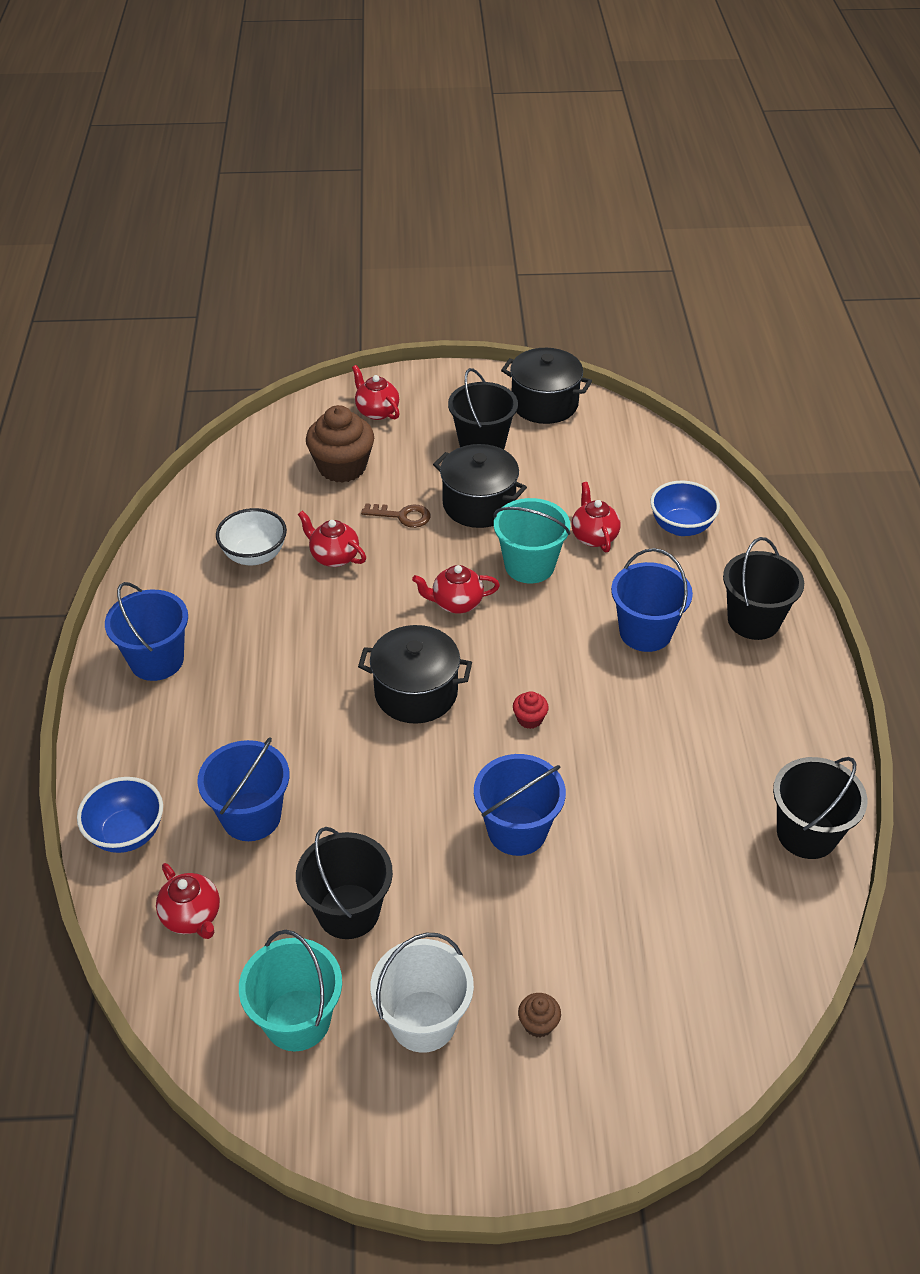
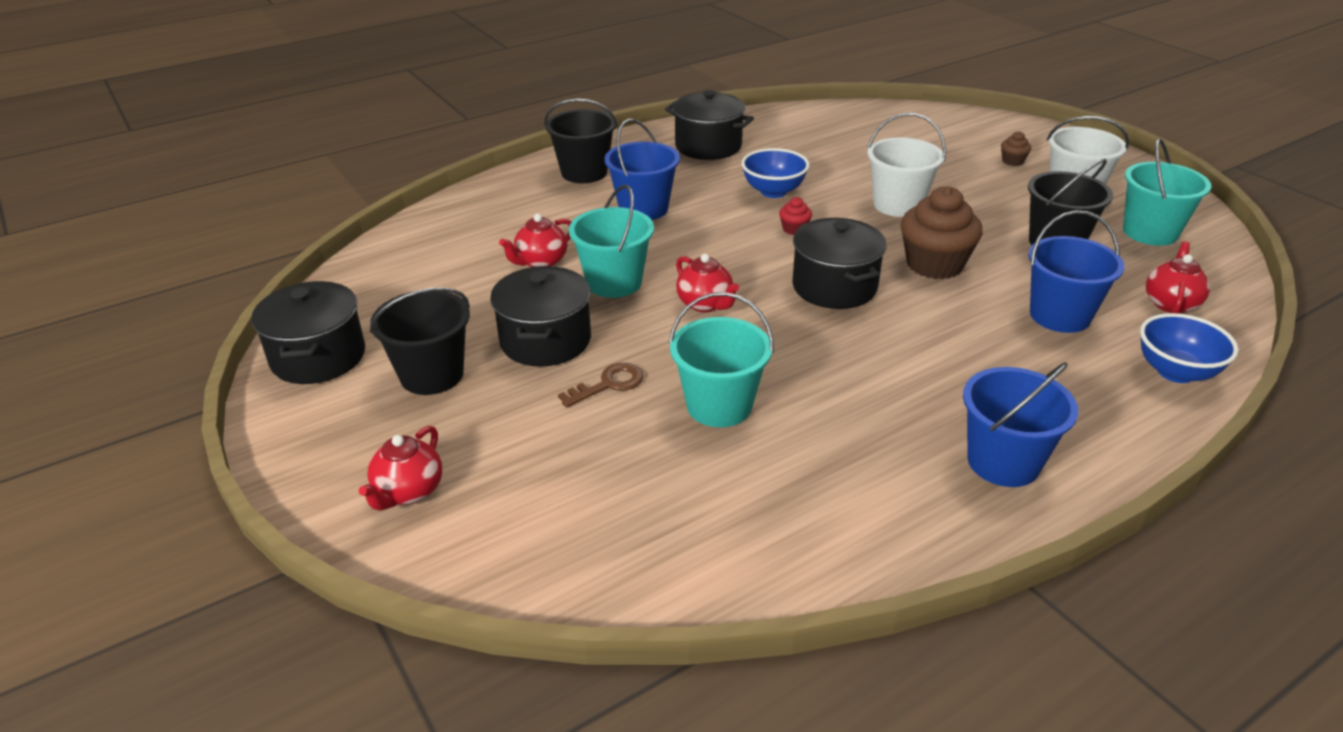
camera: 120 degrees left, 10 degrees down
(254, 555) = (778, 469): white bowl -> none
(334, 557) = (719, 406): red teapot -> turquoise bucket
(342, 467) = (554, 470): brown cupcake -> brown cupcake (934, 264)
(402, 516) = (608, 384): brown key -> brown key turned 75 degrees clockwise
(517, 830) = (898, 205): blue bucket -> white bucket
(681, 527) = (490, 225): blue bowl -> blue bowl (773, 191)
(762, 744) = (708, 146): none -> black pot
(806, 833) = (765, 121): black bucket -> none

